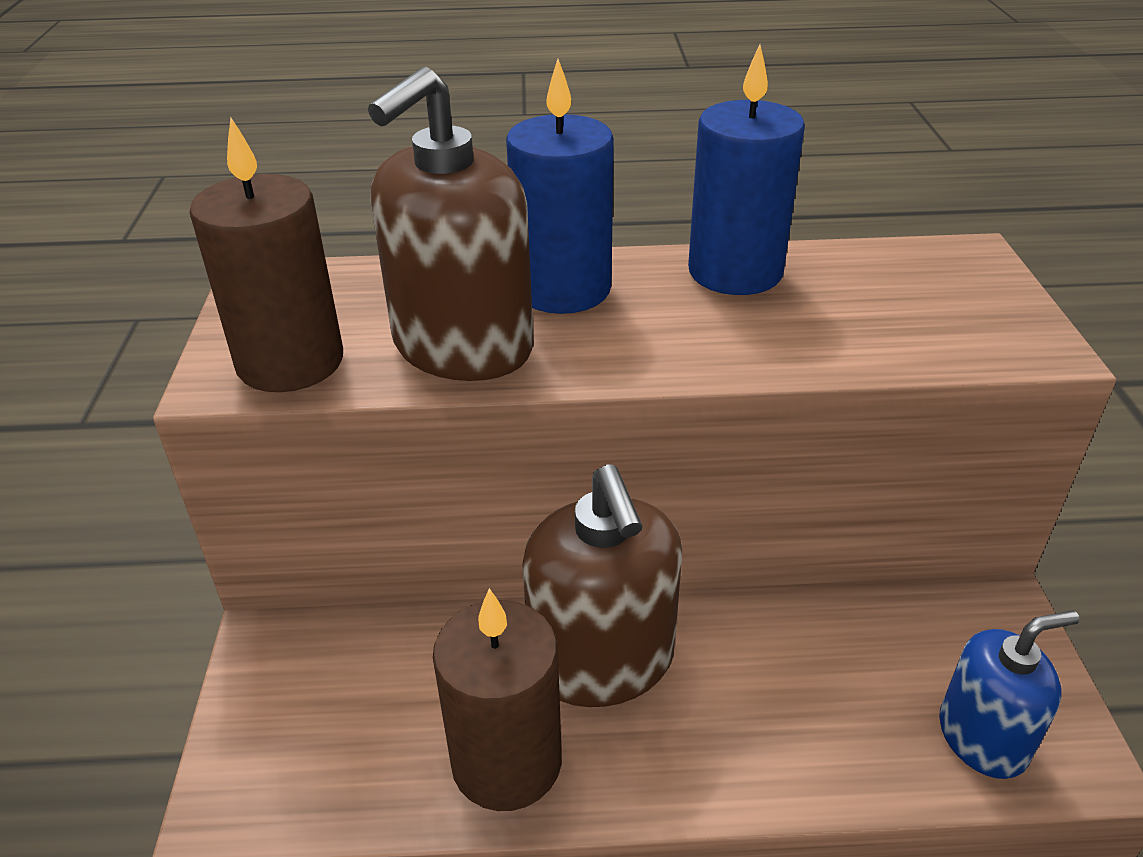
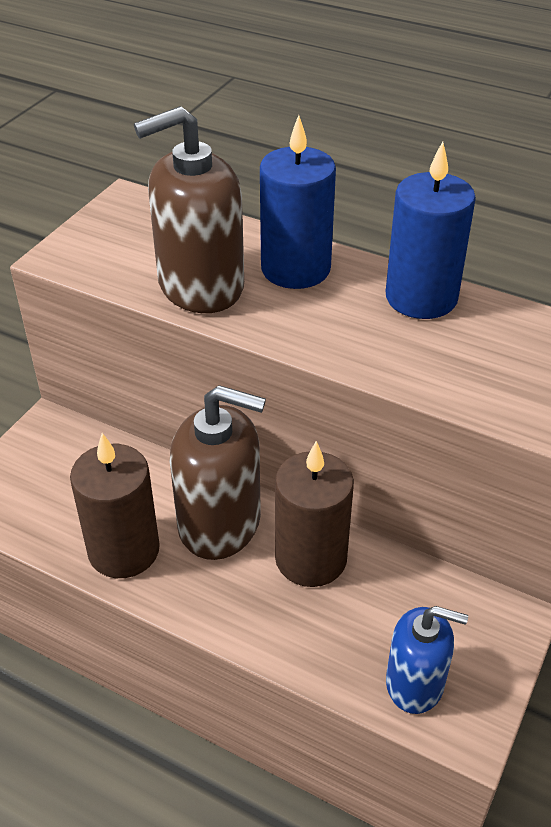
camera: 30 degrees right, 5 degrees up
(290, 362) = (100, 259): brown candle -> brown candle (311, 558)
(602, 661) = (220, 522): brown soap dispenser -> brown soap dispenser turned 90 degrees counterclockwise

